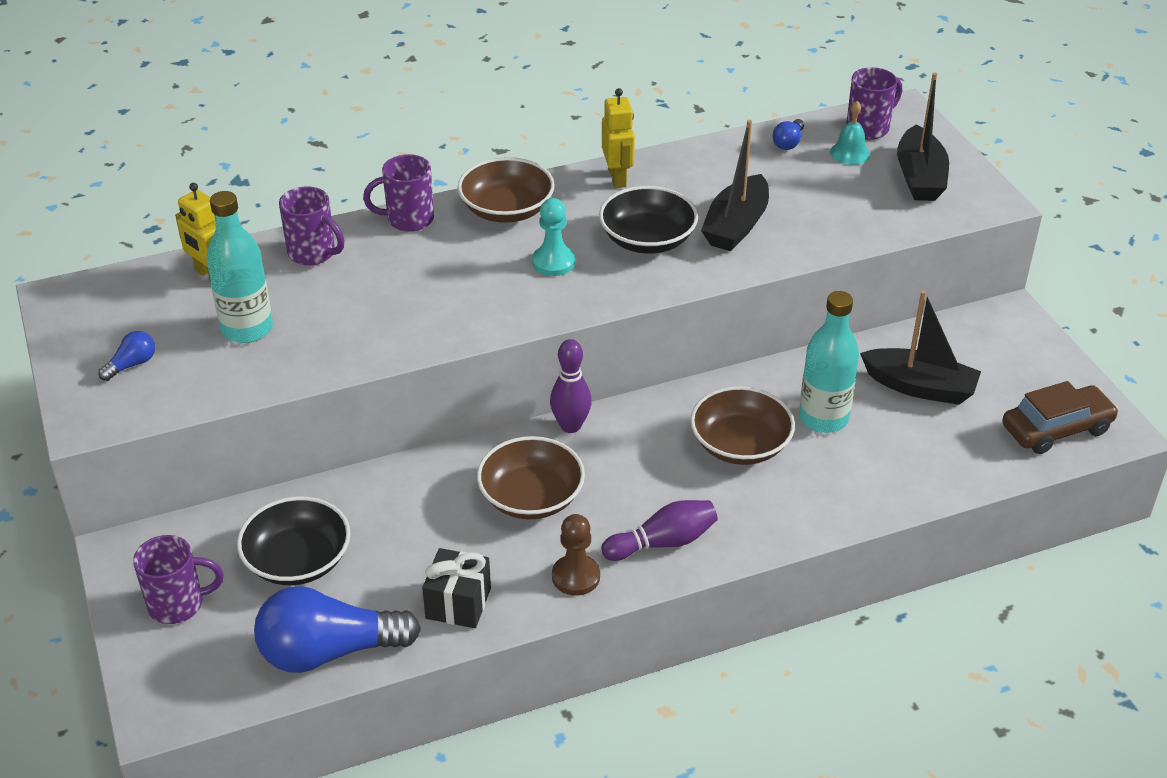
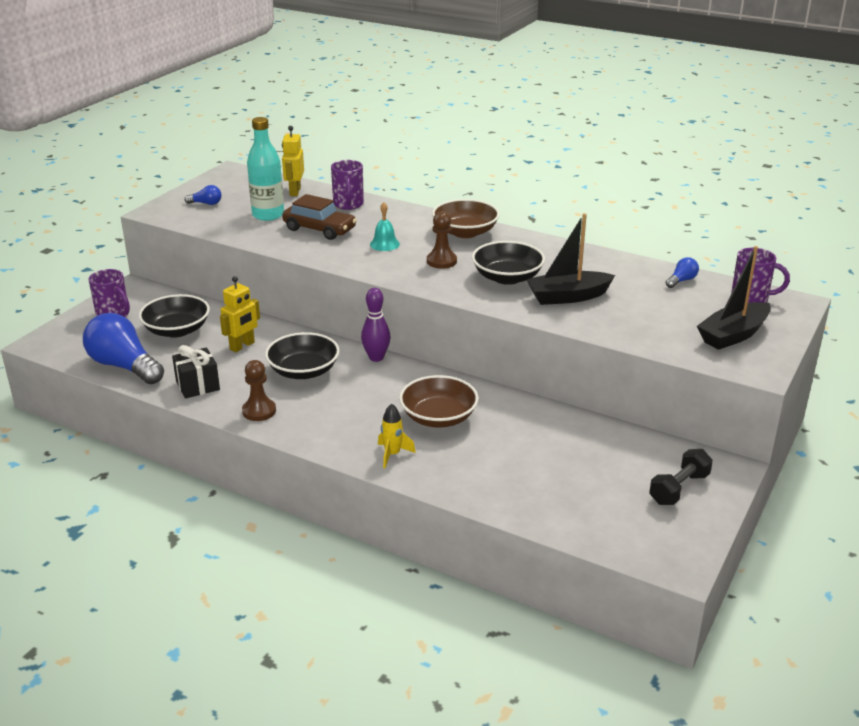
camera: 50 degrees right, 10 degrees down
(408, 219) = (413, 213): purple mug -> none
(531, 497) = (303, 371): brown bowl -> black bowl
(553, 262) = (441, 261): turquoise pawn -> brown pawn
(617, 178) = (548, 248): yellow robot -> yellow robot (242, 346)
(663, 542) = (321, 427): purple bowling pin -> none
(773, 515) = (392, 454): none -> yellow rocket
(788, 143) = (681, 281): blue light bulb -> blue light bulb turned 150 degrees clockwise
(823, 418) = (505, 436): turquoise bottle -> none
(850, 153) = (711, 303): turquoise bell -> turquoise bell (384, 244)
(920, 387) = (592, 461): black boat -> none
(1013, 362) = (679, 489): none -> black dumbbell
(1056, 429) = (638, 536): brown car -> brown car (319, 229)

